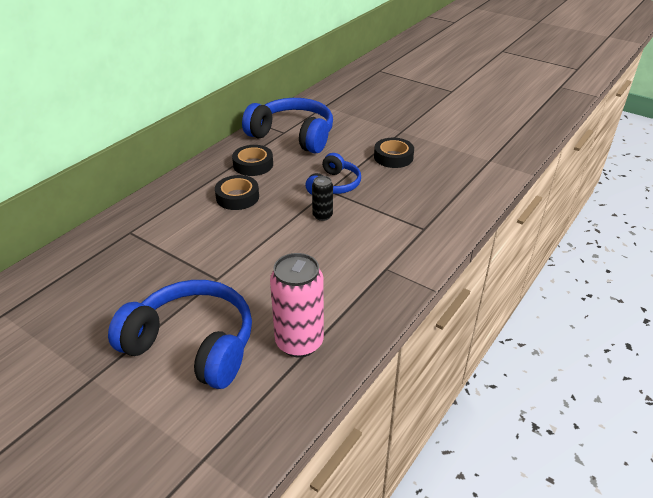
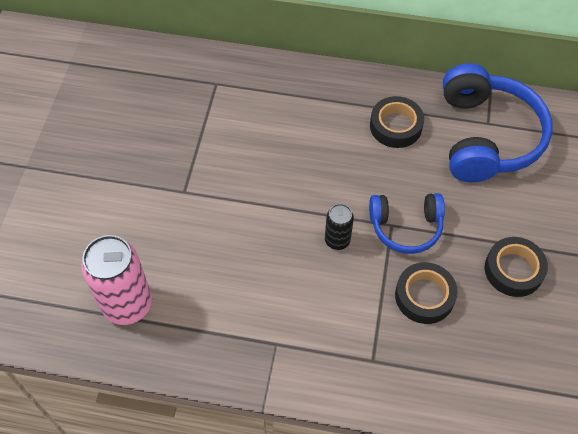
camera: 65 degrees right, 20 degrees up
(193, 344) = (90, 218): blue headphones -> none
(237, 197) = (324, 142): black tape -> black tape (424, 296)

